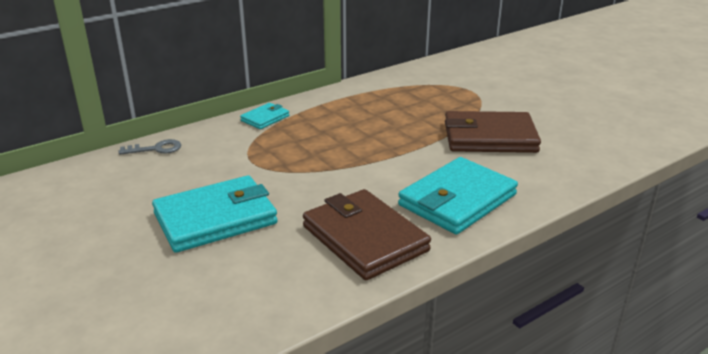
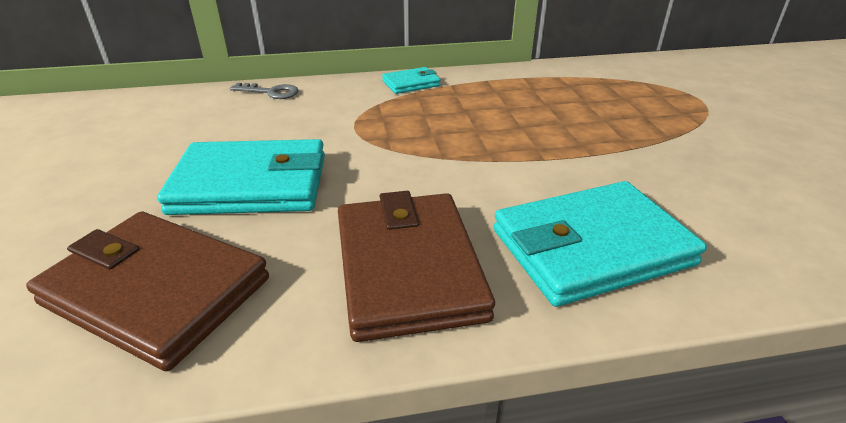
camera: 25 degrees right, 5 degrees up
(489, 137) = (696, 164): brown wallet -> brown wallet (156, 291)

